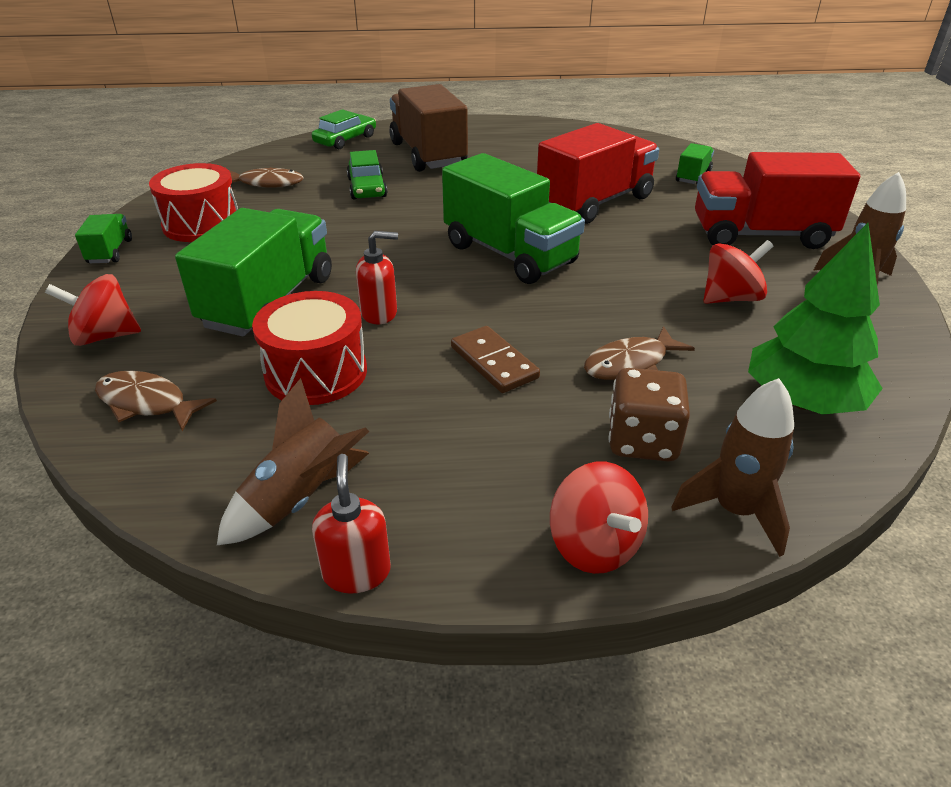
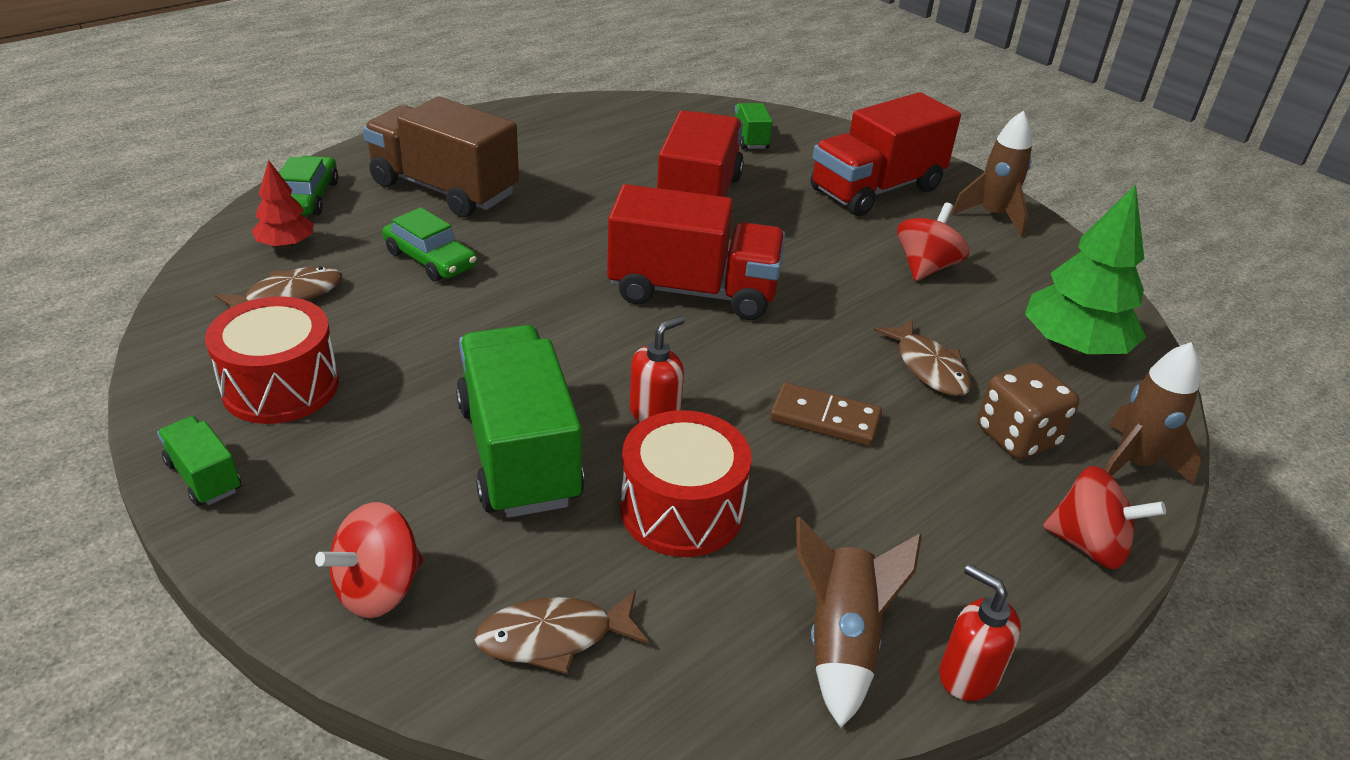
camera: 40 degrees left, 0 degrees up
(301, 159) = (286, 244): none -> red tree
(509, 254) = (693, 291): green truck -> red truck
(630, 363) = (928, 367): brown fish -> brown fish turned 45 degrees counterclockwise

